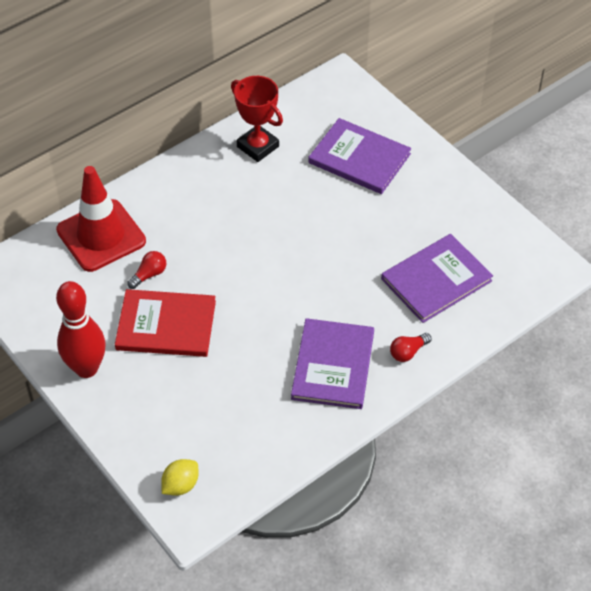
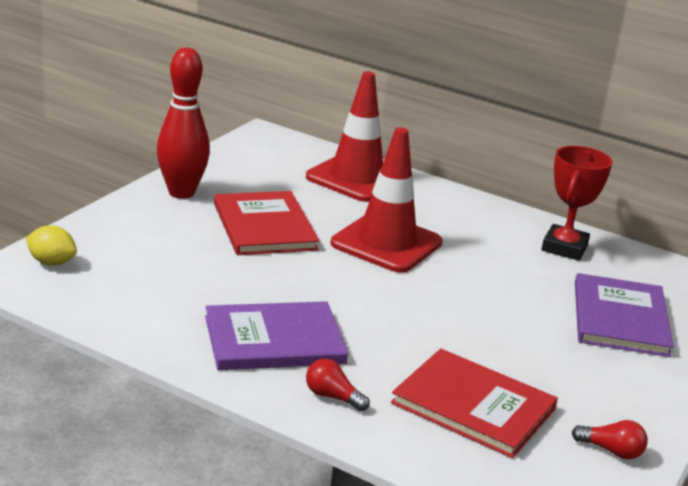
camera: 65 degrees right, 25 degrees down
(149, 275) = (326, 209): red light bulb -> red light bulb (611, 451)
(218, 253) = (386, 243): none -> red traffic cone
(436, 280) = (473, 406): purple book -> red book

